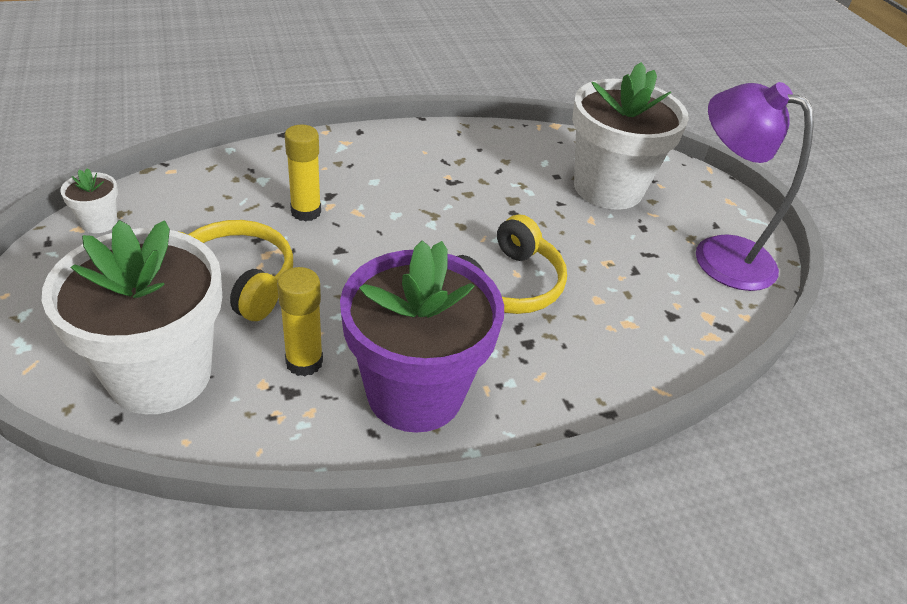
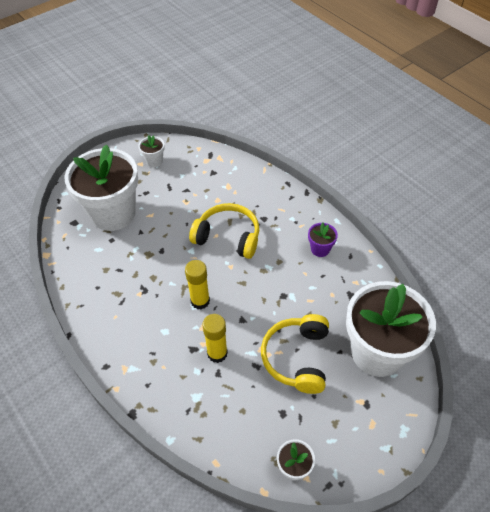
camera: 105 degrees left, 10 degrees up
(304, 362) = (330, 297): yellow glue stick -> yellow glue stick (200, 301)
(415, 393) = (320, 249): purple flower pot -> purple flower pot, size x0.41
(718, 254) = (154, 161): purple lamp -> white flower pot

